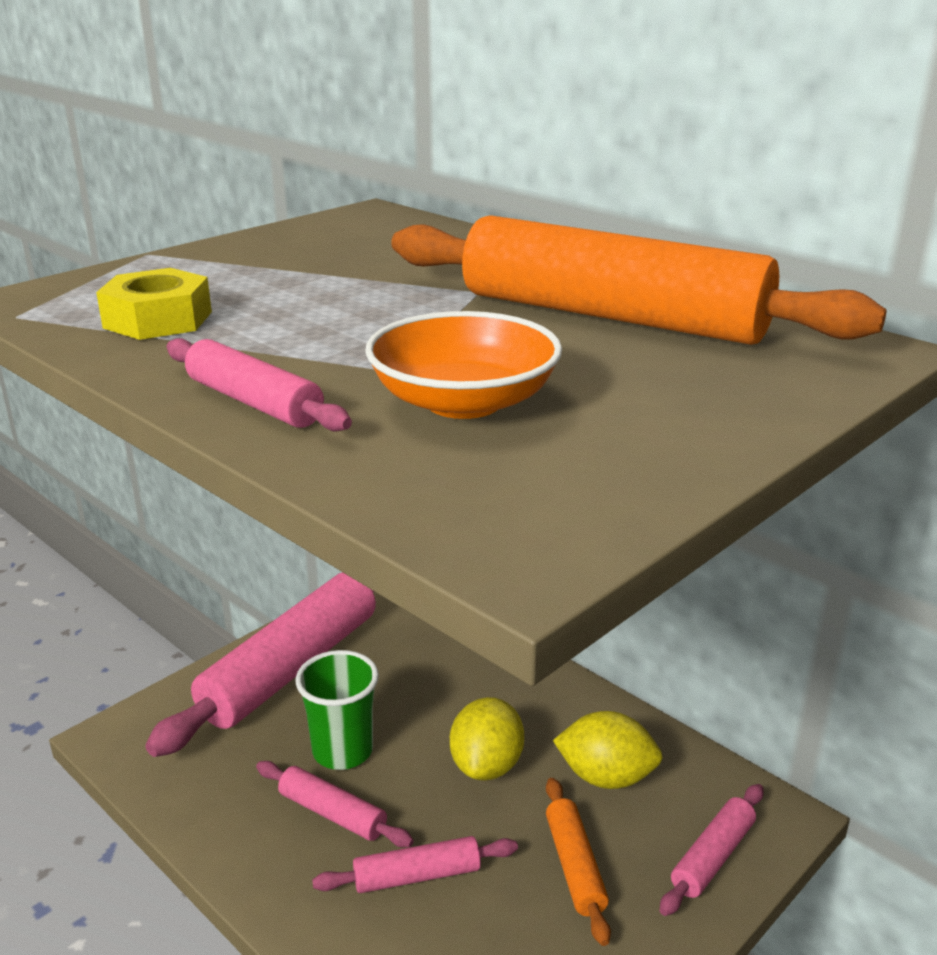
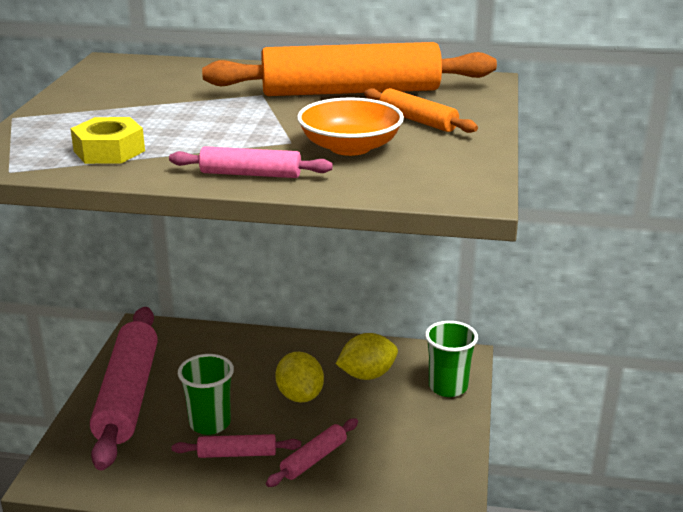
camera: 35 degrees left, 0 degrees up
(574, 866) = (388, 419): orange rolling pin -> orange rolling pin (417, 120)
(712, 856) = (448, 387): pink rolling pin -> green cup

